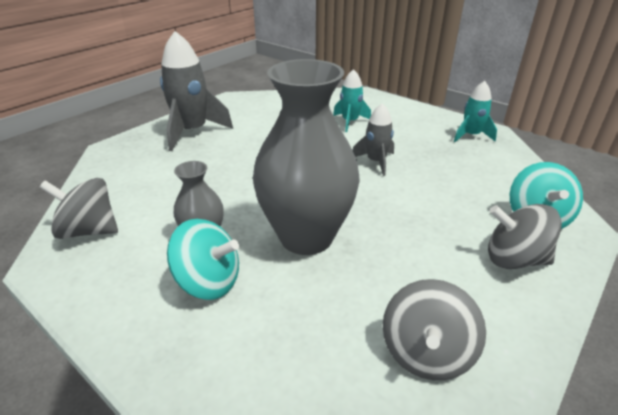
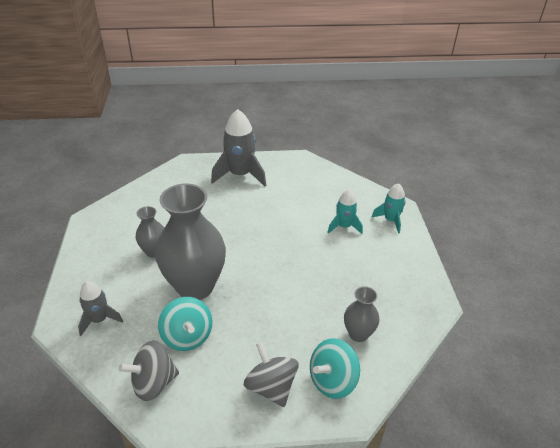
camera: 45 degrees right, 5 degrees up
(89, 230) = (120, 212): grey spinning top -> none
(209, 282) = (127, 276): turquoise spinning top -> turquoise spinning top (187, 336)
(376, 162) = (307, 268): grey rocket -> grey rocket (99, 319)
(471, 136) = (411, 296): turquoise rocket -> turquoise rocket (390, 220)
(489, 178) = (358, 334): none -> grey vase

